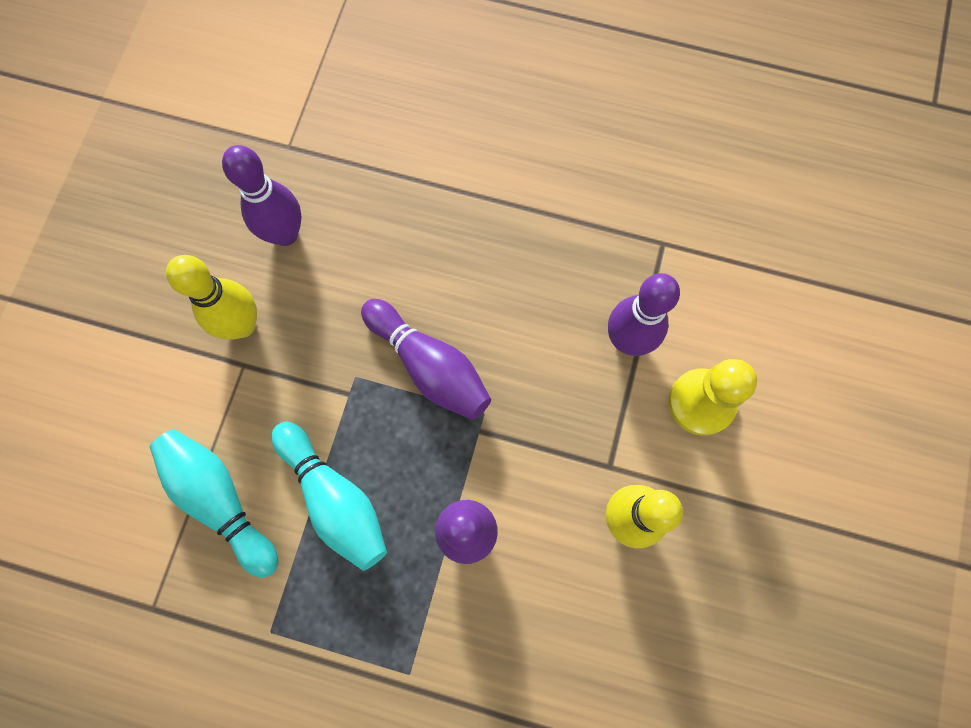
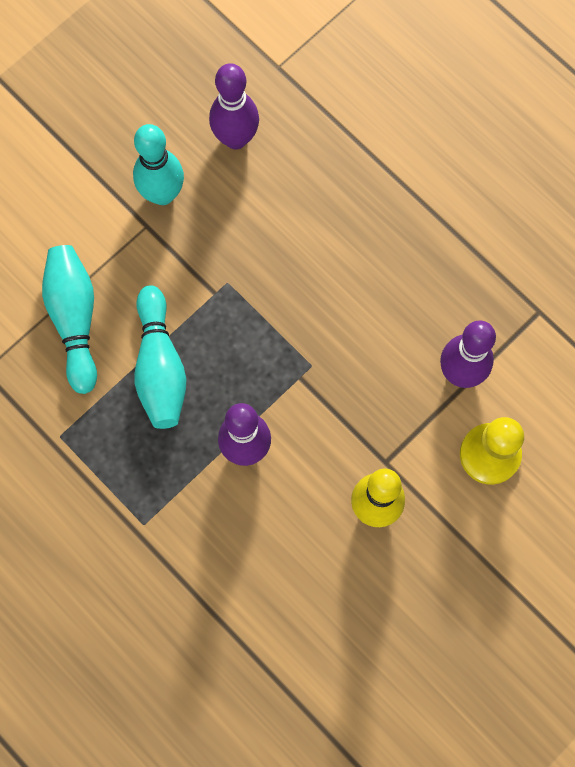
camera: 30 degrees right, 0 degrees up
(242, 325) = (162, 194): yellow bowling pin -> turquoise bowling pin
(429, 366) = (290, 306): purple bowling pin -> none

